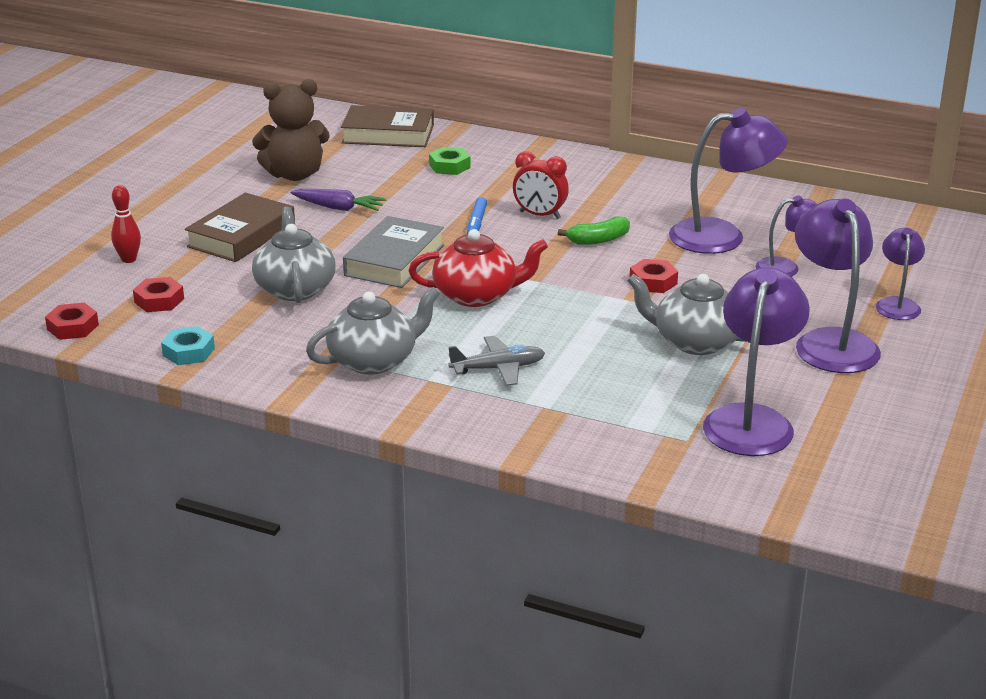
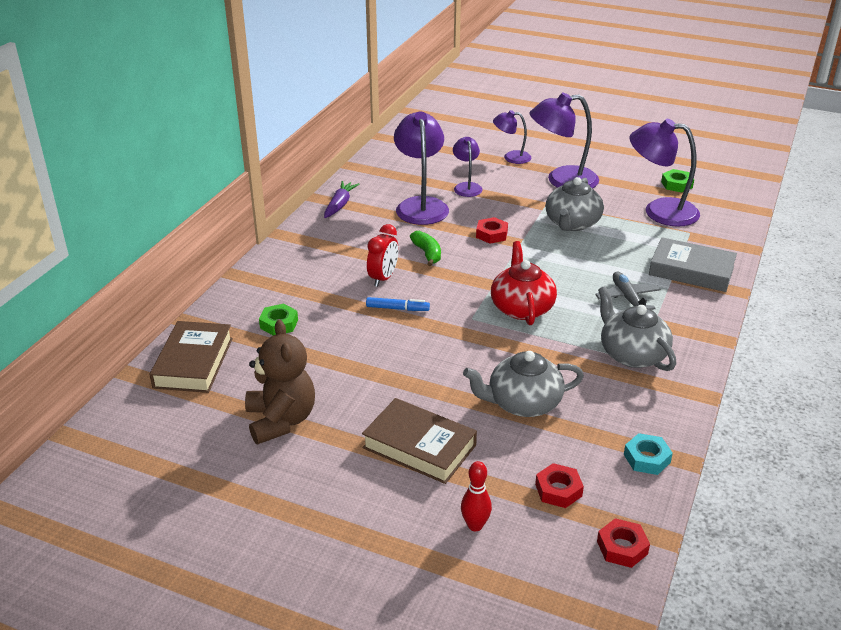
camera: 90 degrees left, 5 degrees up
(339, 208) = (362, 386): purple carrot -> purple carrot (340, 205)
(394, 260) = (466, 349): grey book -> grey book (691, 270)
(852, 447) = (676, 184): none -> green nut

